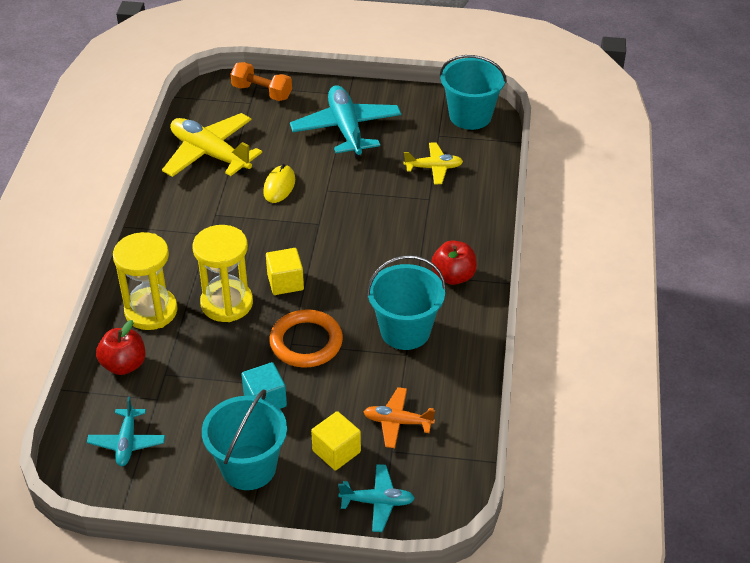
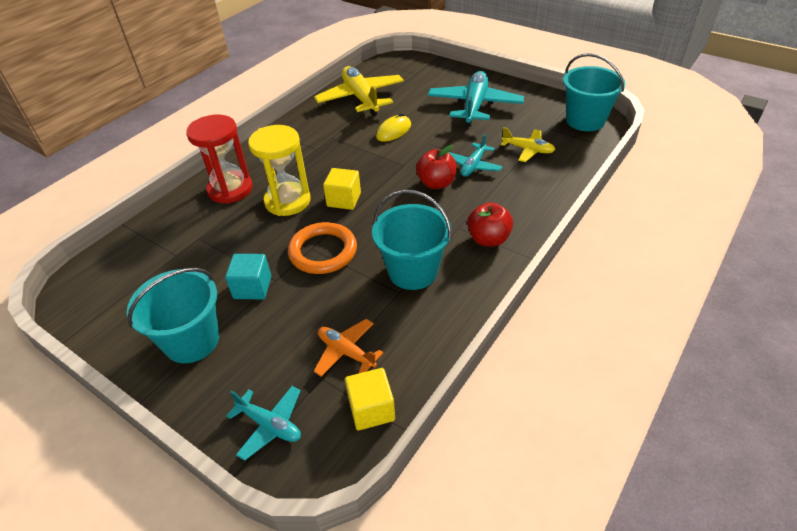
camera: 30 degrees right, 0 degrees up
(124, 365) = (177, 221): red apple -> red apple (436, 183)
(127, 442) = (125, 281): turquoise plane -> turquoise plane (473, 165)
(151, 311) = (230, 189): yellow hourglass -> red hourglass
(262, 92) = (429, 69): orange dumbbell -> none
(336, 451) = (273, 357): yellow cube -> yellow cube (371, 409)

